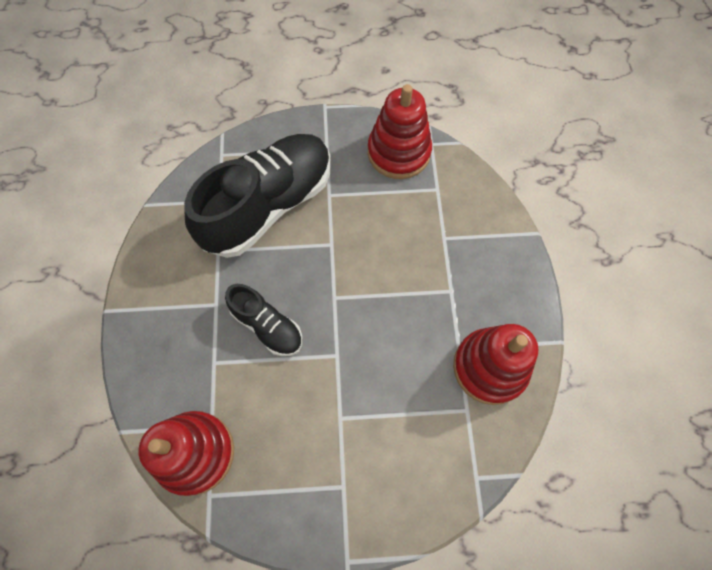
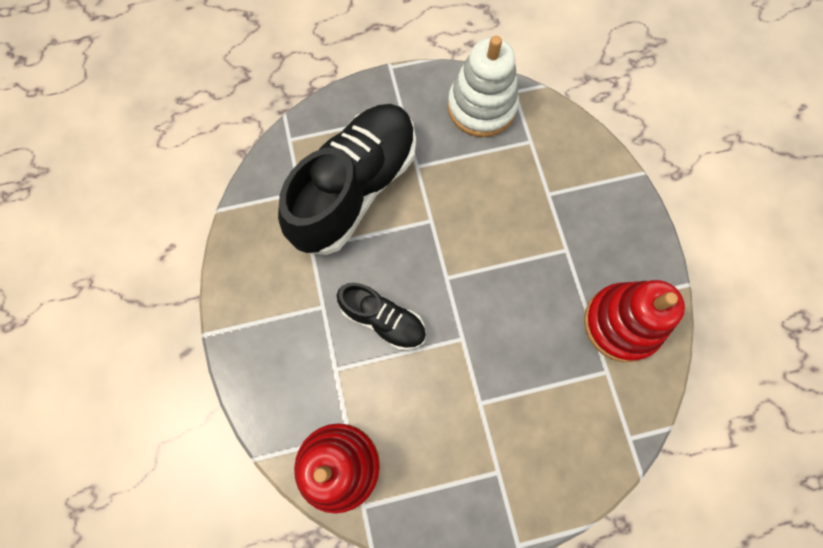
camera: 10 degrees left, 5 degrees up
(398, 152) = (481, 107): red stacking toy -> white stacking toy

